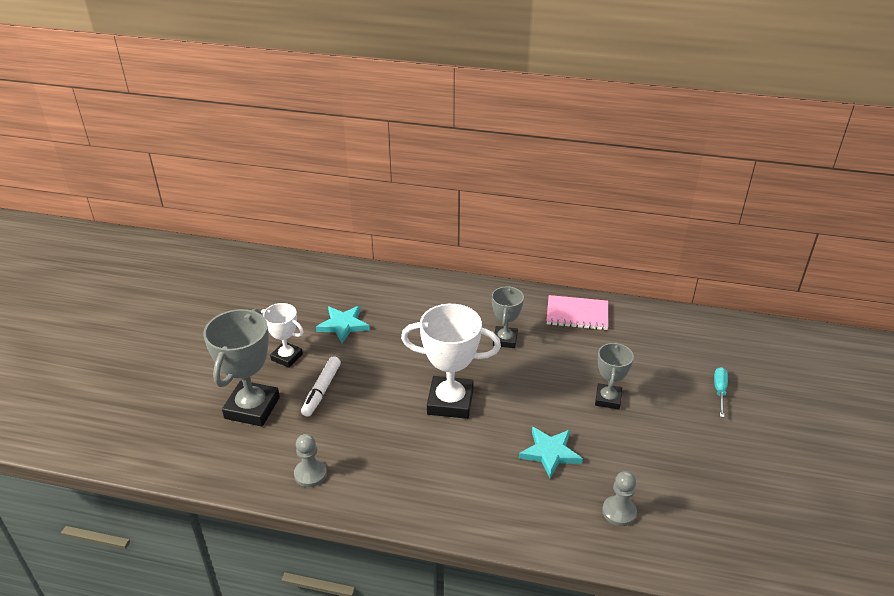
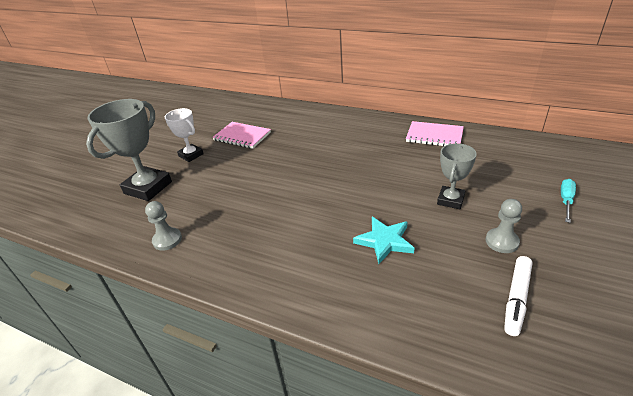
camera: 15 degrees right, 0 degrees up
(321, 390) = (206, 179): white marker -> white marker (516, 299)
(343, 325) = (242, 136): turquoise star -> pink notebook
(450, 402) = (306, 193): white trophy -> none
(505, 340) = (367, 151): grey trophy -> none
(619, 512) = (444, 303): grey pawn -> grey pawn (502, 241)

